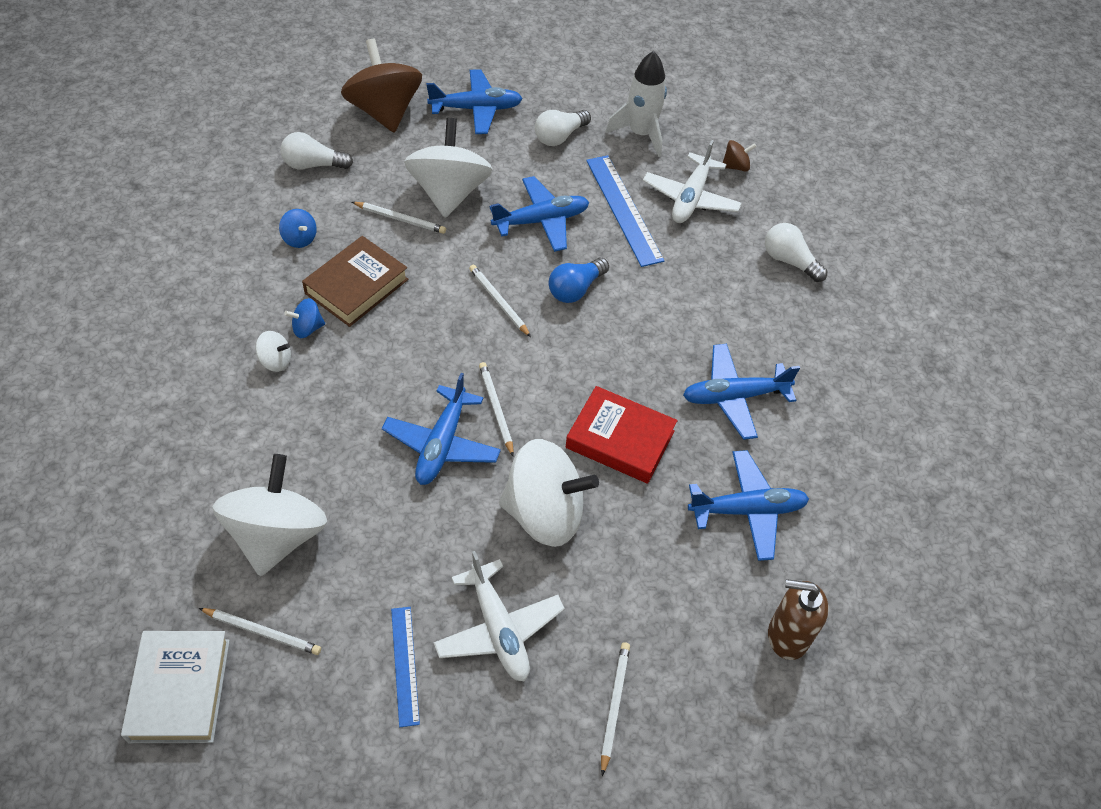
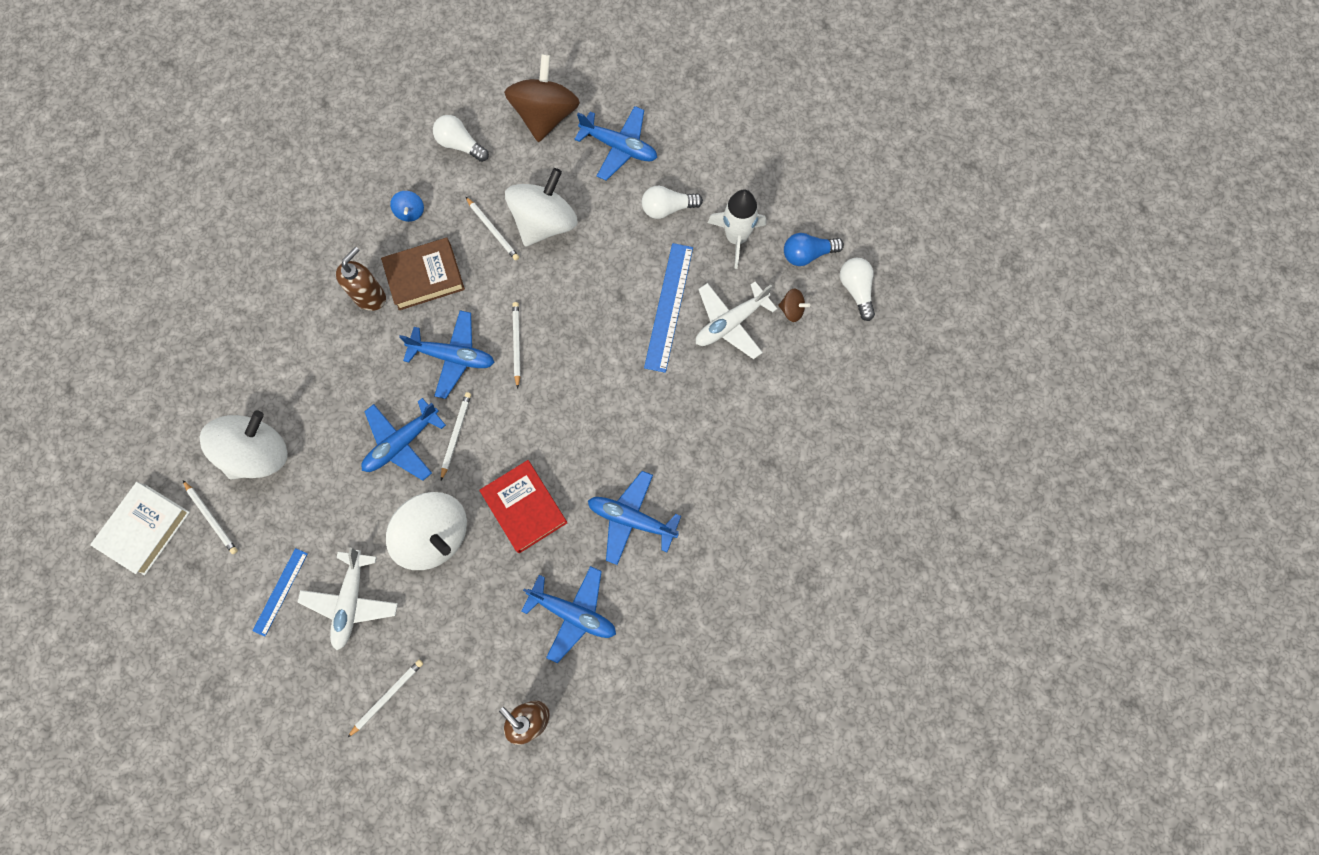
camera: 35 degrees right, 20 degrees up
(275, 361) = (333, 313): white spinning top -> none
(307, 328) = (370, 296): blue spinning top -> brown soap dispenser
(541, 221) = (597, 285): blue plane -> blue plane (453, 356)
(575, 289) = (580, 362): blue light bulb -> blue light bulb (807, 254)
(789, 261) = (765, 424): white light bulb -> white light bulb (856, 290)

